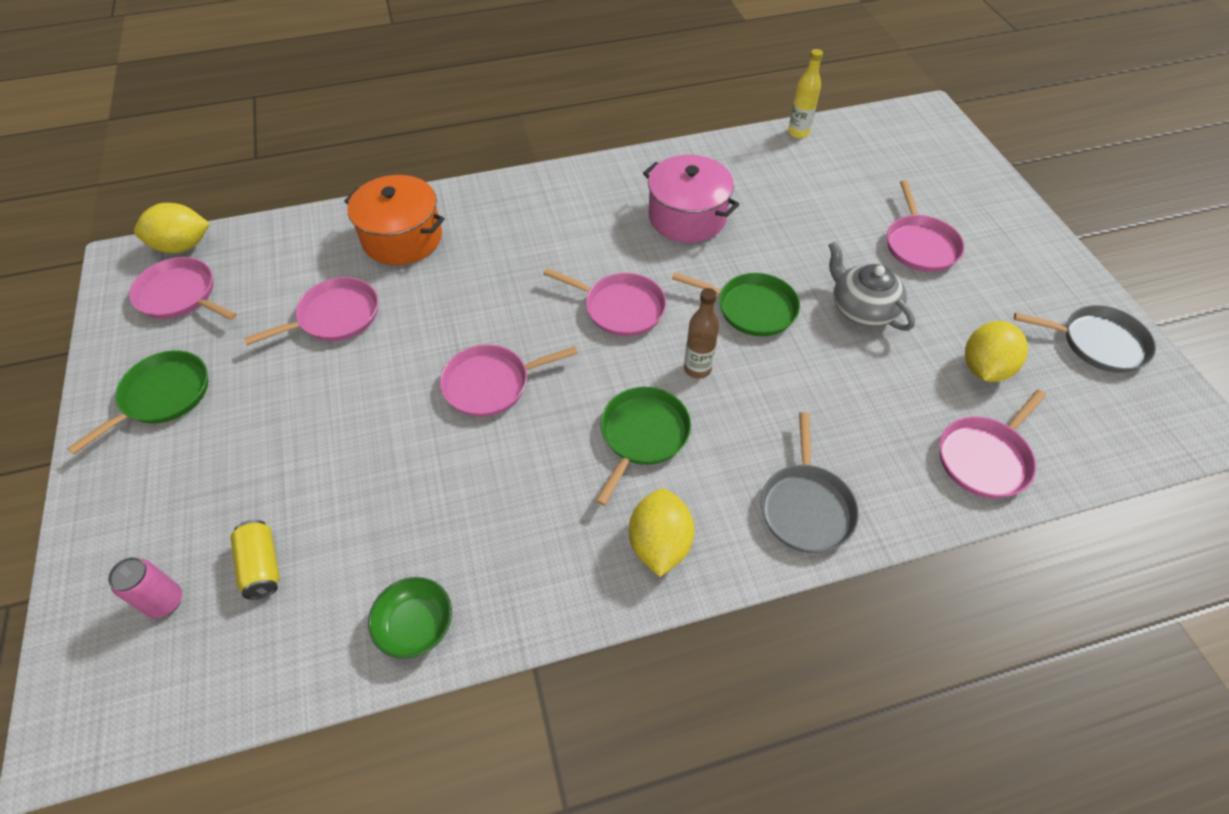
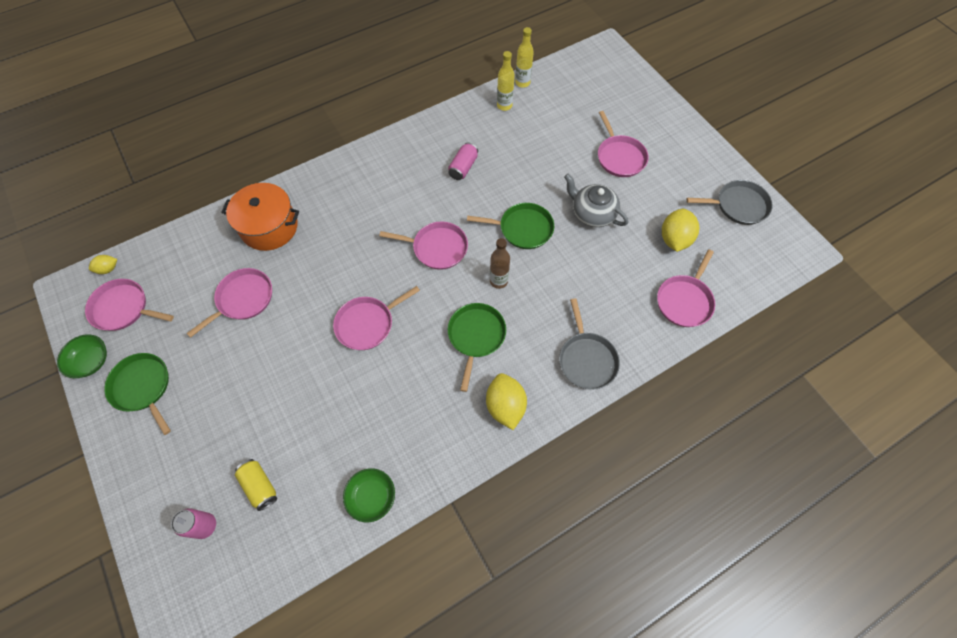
camera: 15 degrees left, 10 degrees up
(113, 349) = (91, 361): none -> green bowl
(162, 396) = (143, 387): green pan -> green pan turned 60 degrees counterclockwise
(183, 246) = (108, 269): yellow lemon -> yellow lemon, size x0.53
(687, 217) = (463, 167): pink pot -> pink can
(765, 155) = (504, 105): none -> yellow bottle

